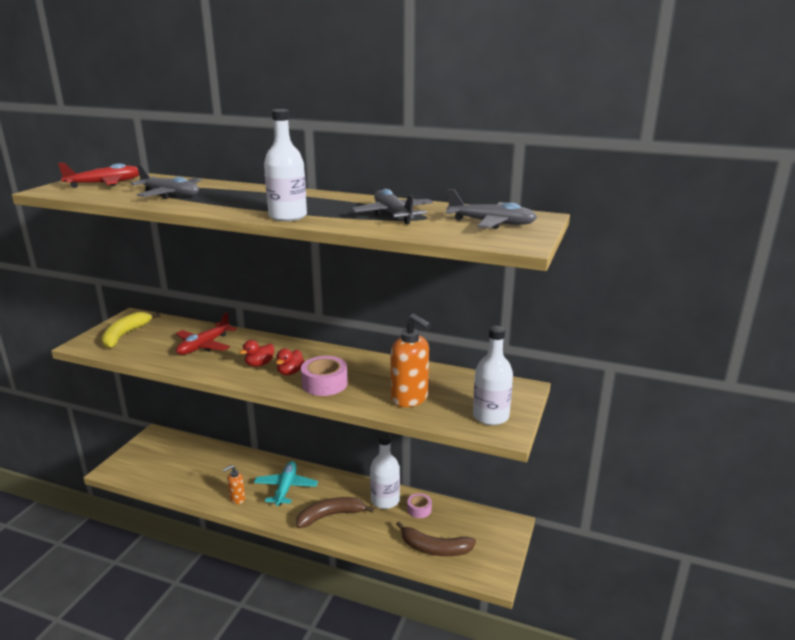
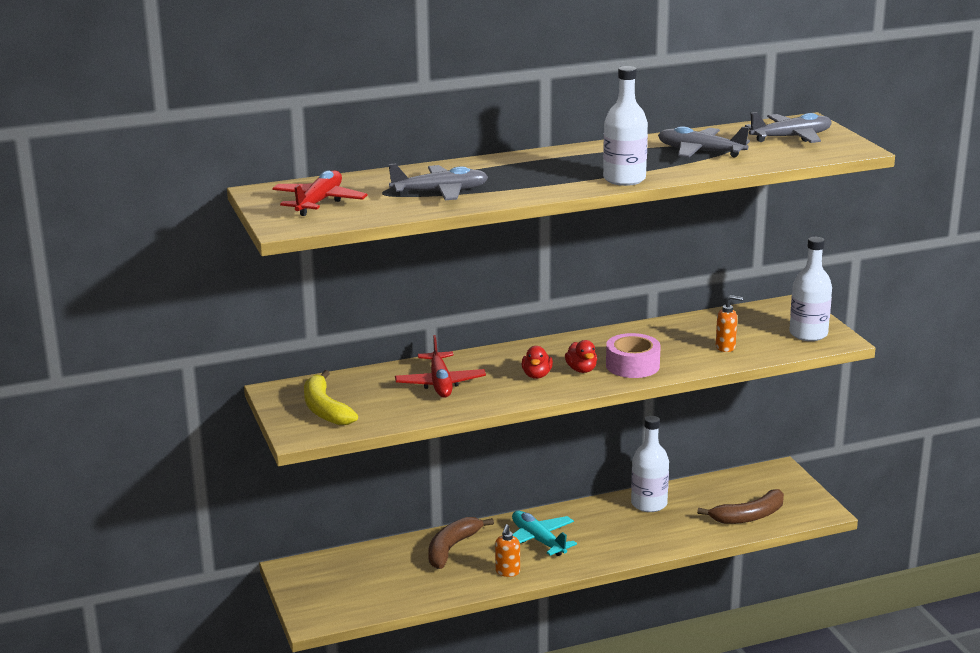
camera: 40 degrees left, 0 degrees up
(330, 516) = (621, 539): brown banana -> brown banana (451, 548)
(410, 399) = (726, 347): orange soap dispenser -> orange soap dispenser, size x0.54
(419, 509) = (690, 496): pink tape -> none

